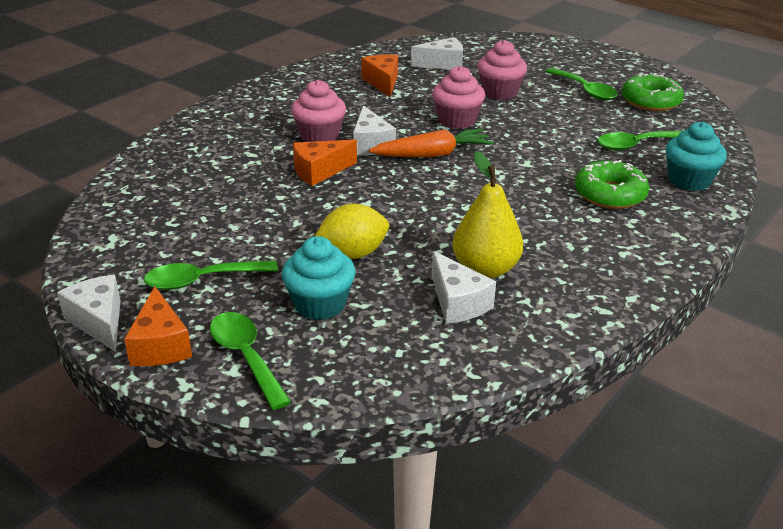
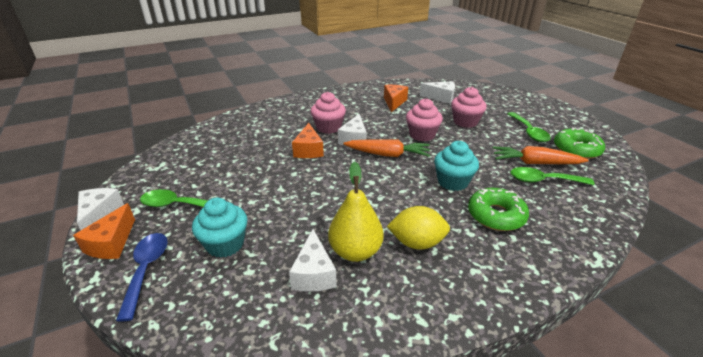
camera: 25 degrees right, 0 degrees up
(246, 357) = (146, 270): green spoon -> blue spoon
(319, 171) = (308, 150): orange cheese -> orange cheese turned 90 degrees counterclockwise
(352, 254) = (278, 212): yellow lemon -> yellow lemon (417, 243)
(615, 127) = (535, 163): none -> orange carrot
(689, 180) = (572, 220): turquoise cupcake -> turquoise cupcake (452, 182)

